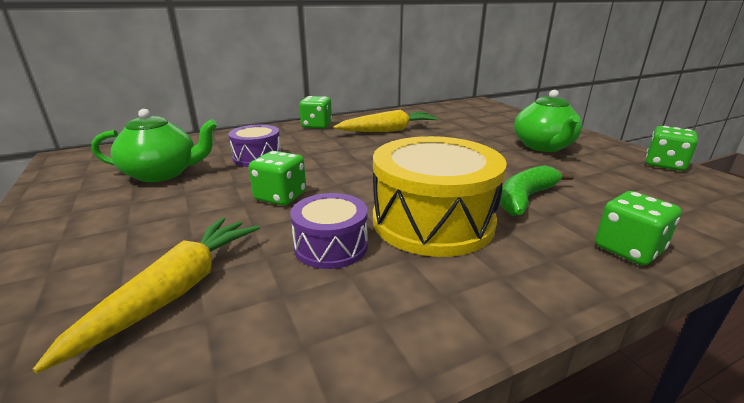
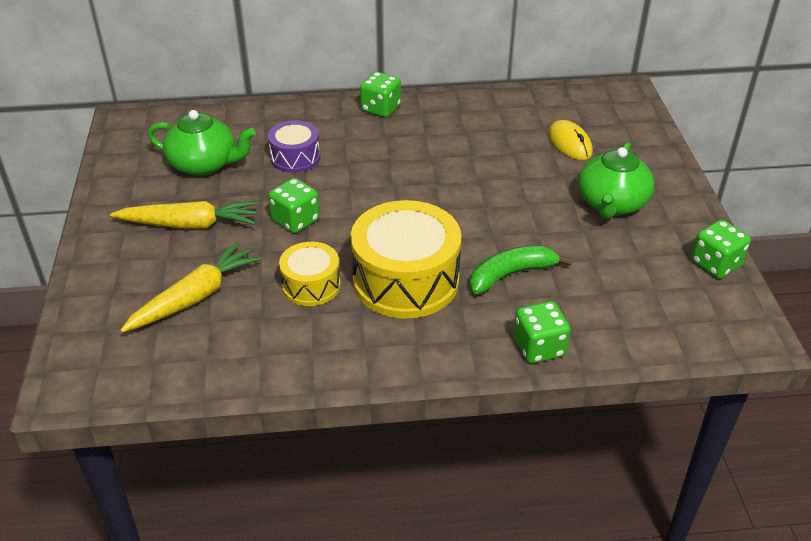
camera: 20 degrees right, 15 degrees up
(331, 246) = (311, 285): purple drum -> yellow drum
(388, 130) = (456, 135): yellow carrot -> yellow carrot (190, 224)
(474, 124) = (570, 143): none -> yellow mouse

